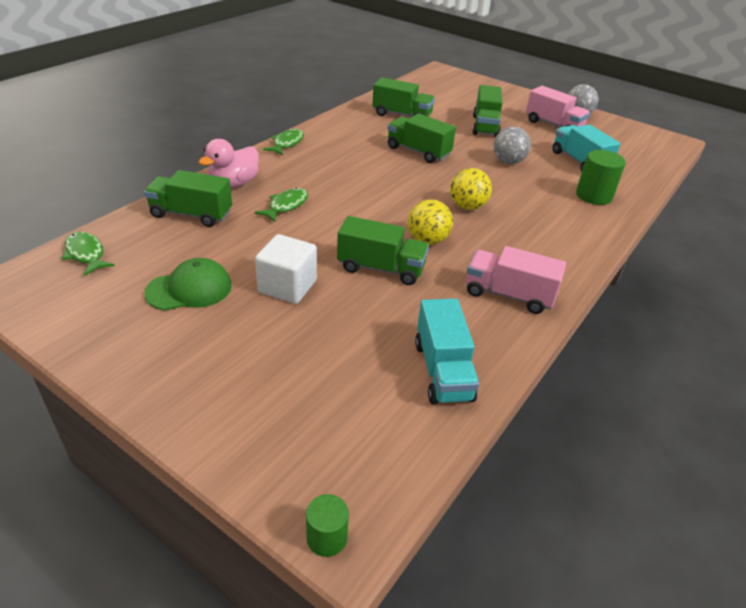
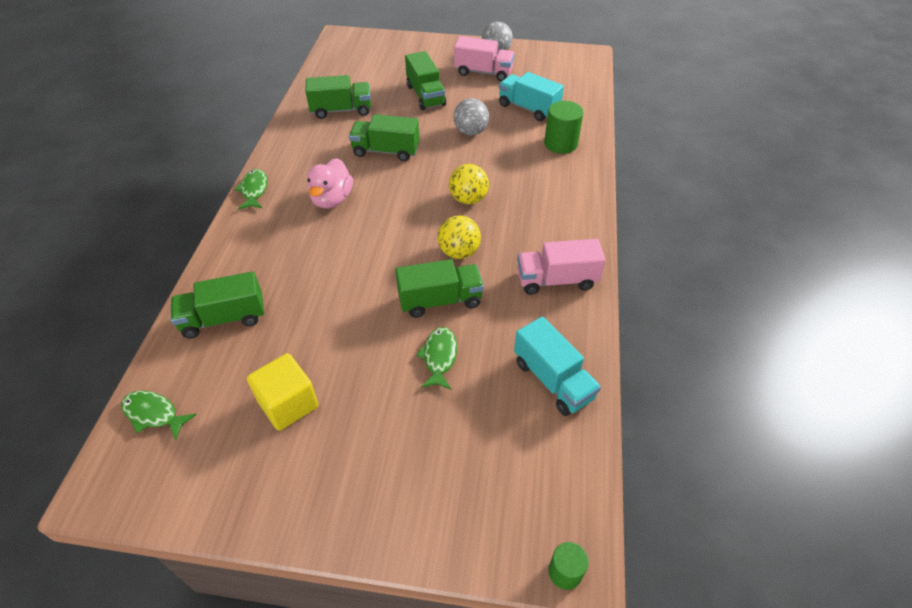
camera: 25 degrees left, 10 degrees up
(189, 289) = (288, 404): green cap -> yellow cube
(234, 183) = (238, 262): pink duck -> pink duck (332, 199)
(286, 206) = (308, 268): green fish -> green fish (439, 357)
(287, 286) = (374, 358): white cube -> none

